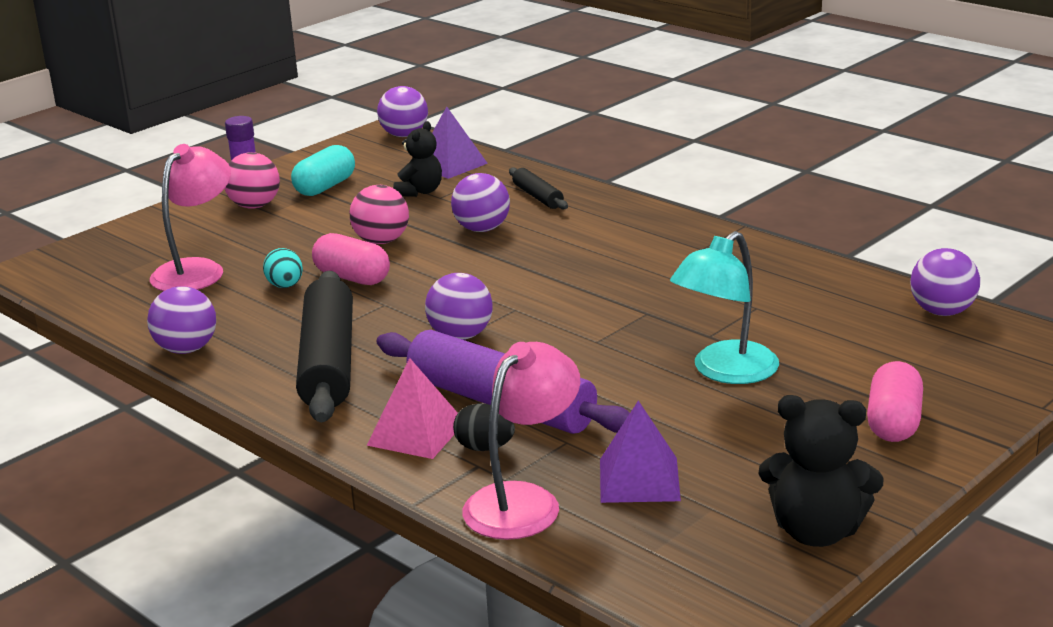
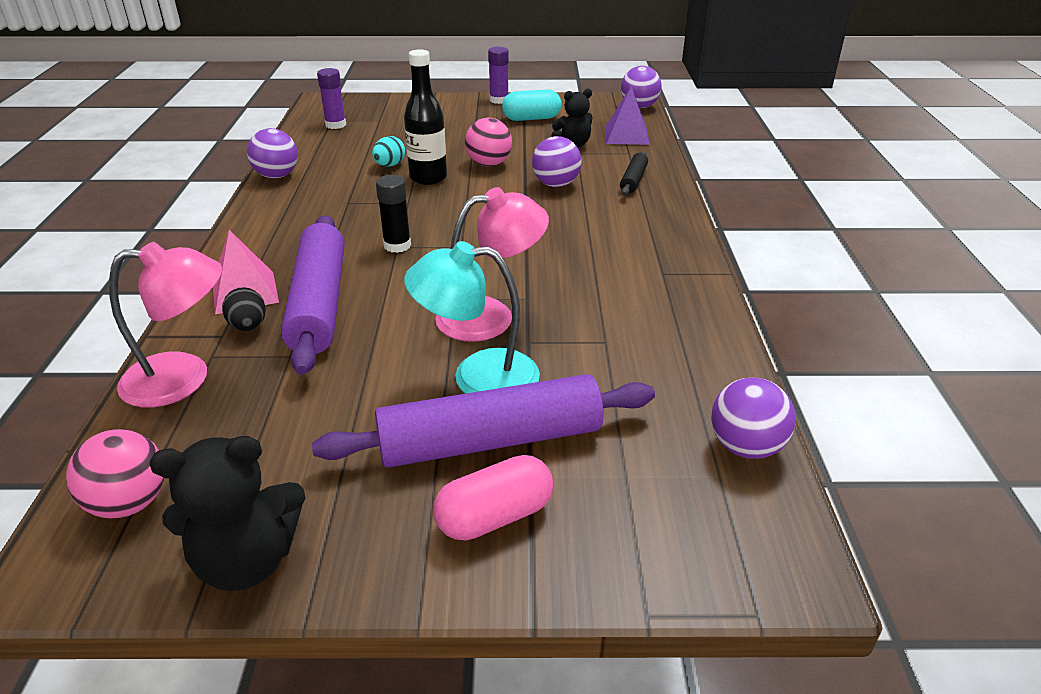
camera: 45 degrees right, 10 degrees up
(120, 281) = (335, 125): none -> purple glue stick
(197, 270) = (376, 135): pink lamp -> pink lamp (491, 316)
(254, 206) = (476, 113): pink ball -> pink ball (130, 503)
(328, 362) = (309, 221): black rolling pin -> none
(352, 277) = (428, 178): pink capsule -> black bottle
(461, 336) = (397, 245): purple ball -> black glue stick
(639, 479) = (260, 416): purple pyramid -> none
(811, 395) = (490, 441): none -> purple rolling pin
(816, 531) = (247, 560): black teddy bear -> black teddy bear turned 75 degrees counterclockwise

